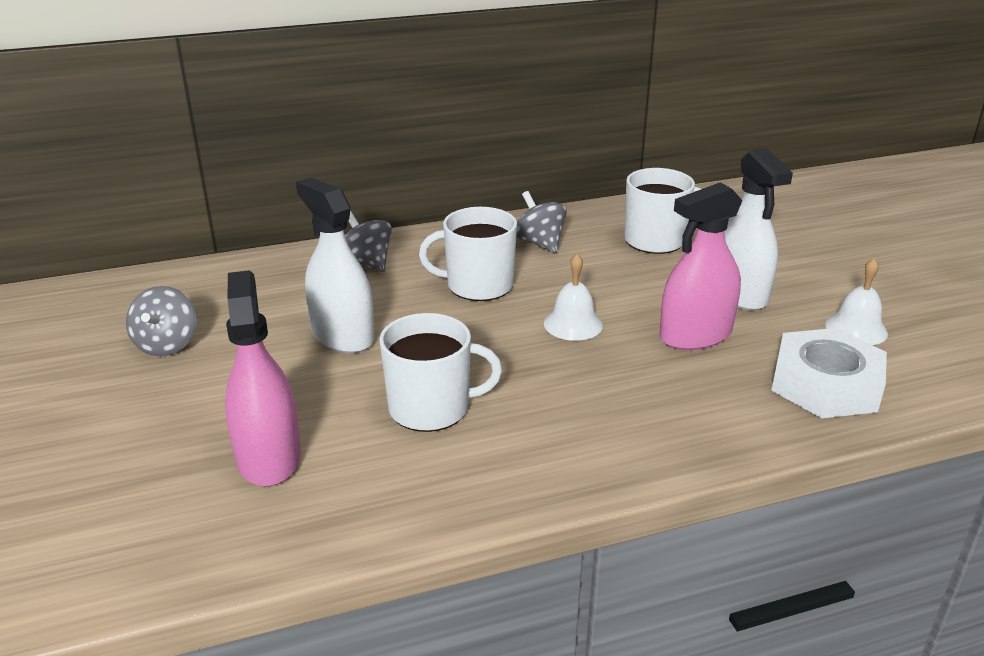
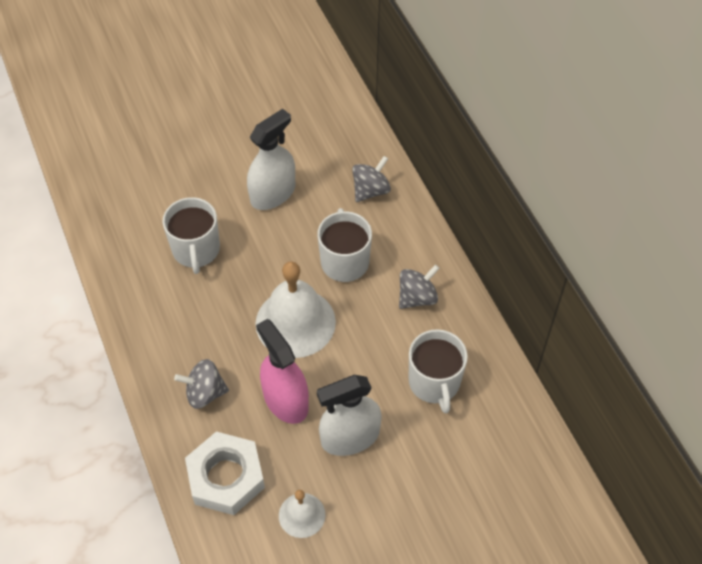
camera: 85 degrees right, 25 degrees up
(167, 345) = (257, 110): grey spinning top -> grey spinning top (205, 393)
(268, 457) = (152, 183): pink spray bottle -> none
(573, 324) = (295, 322): white bell -> white bell, size x1.90

